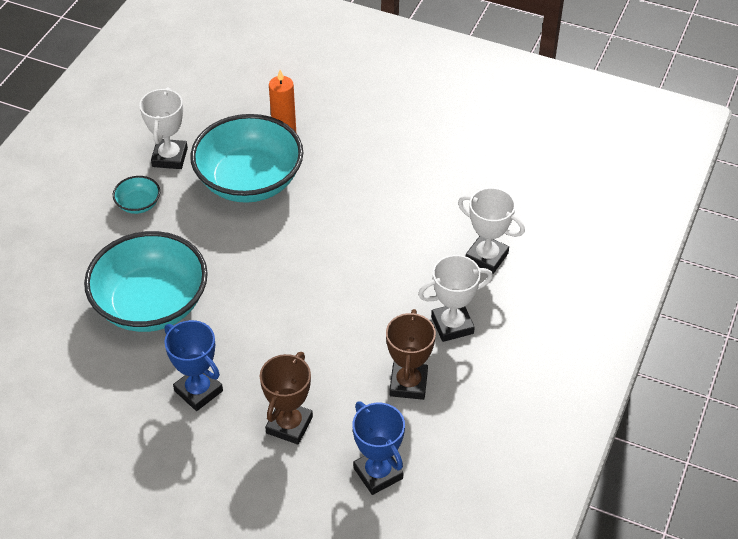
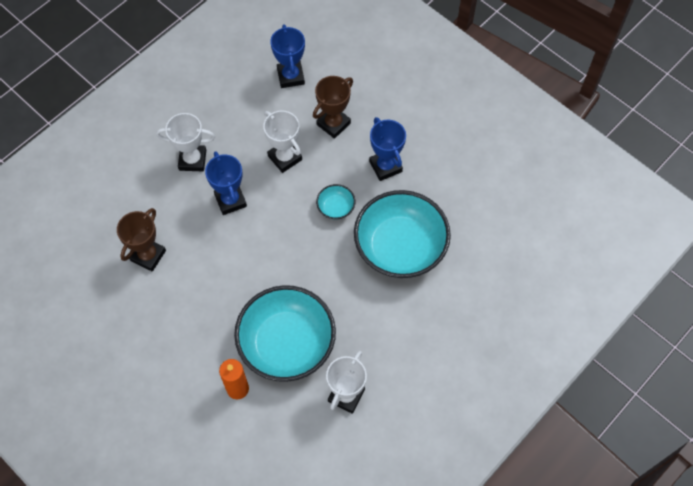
camera: 160 degrees left, 15 degrees up
(138, 204) = (386, 350): turquoise bowl -> turquoise bowl (336, 207)
(380, 295) = (230, 200): none -> blue trophy
(408, 384) = (244, 127): brown trophy -> brown trophy (148, 255)
(486, 257) = (137, 206): white trophy -> white trophy (285, 158)

